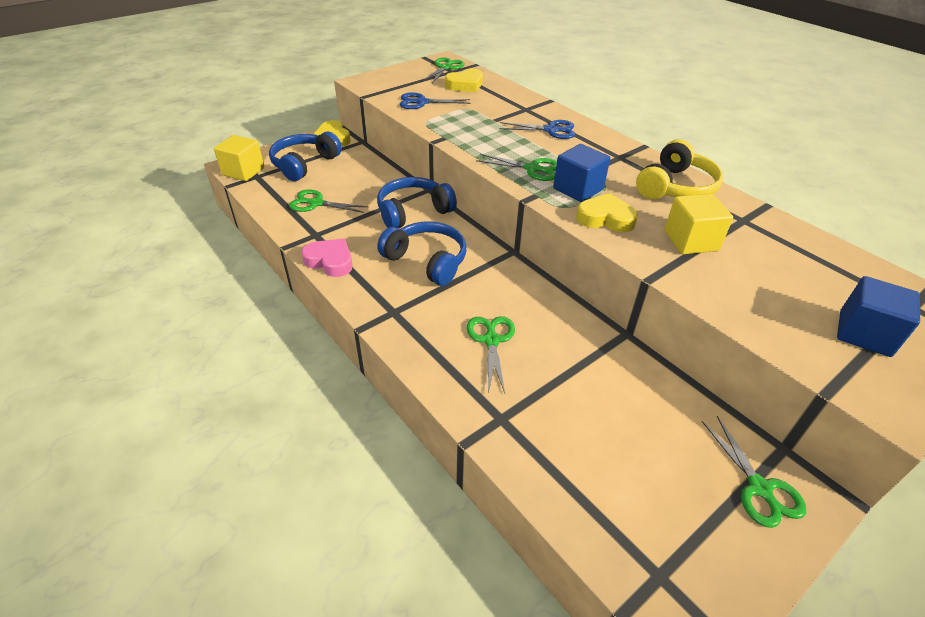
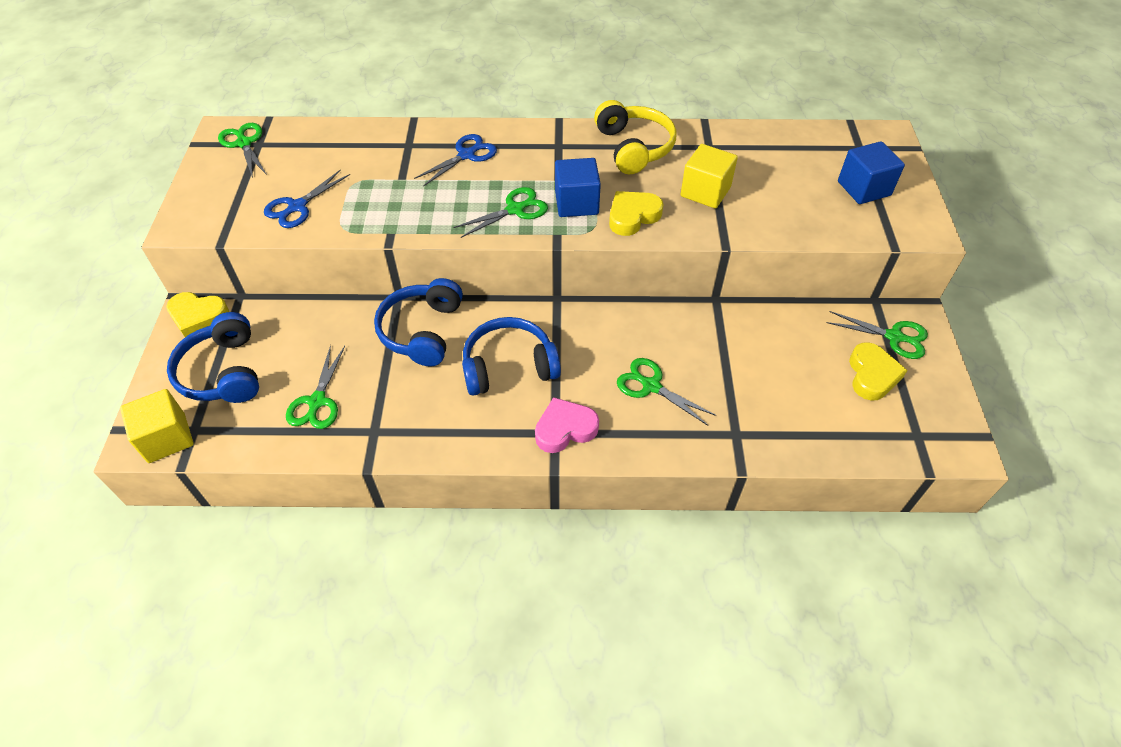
camera: 50 degrees left, 10 degrees up
(316, 203) = (317, 401): green scissors -> green scissors turned 45 degrees counterclockwise
(330, 261) = (432, 441): pink heart -> pink heart (565, 429)
(465, 85) = (304, 153): yellow heart -> yellow heart (872, 375)

